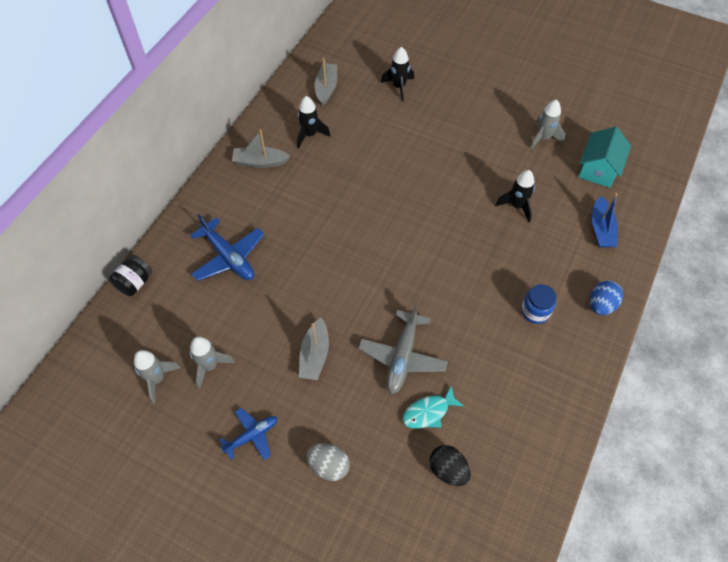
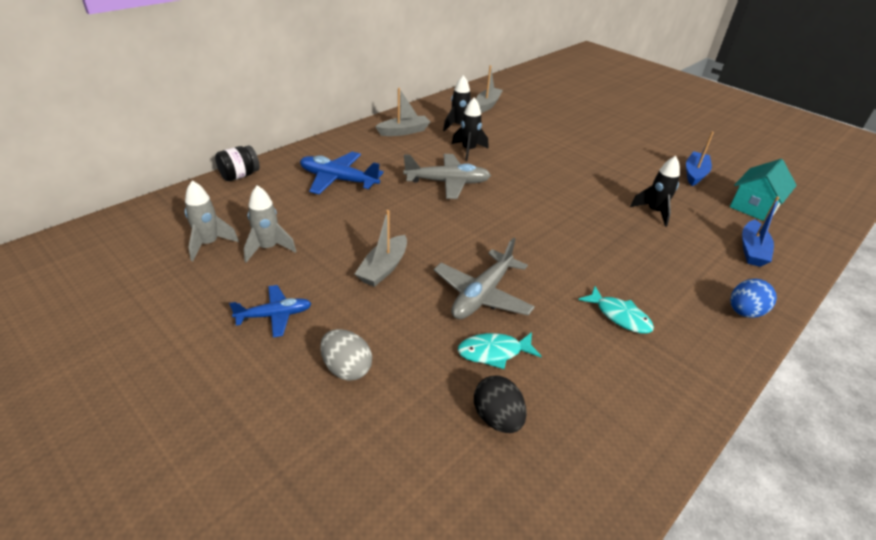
camera: 15 degrees right, 20 degrees down
(229, 257) = (338, 180): blue plane -> blue plane turned 135 degrees clockwise
(260, 162) = (404, 131): grey boat -> grey boat turned 135 degrees clockwise
(329, 227) = (447, 183): none -> grey plane
(399, 87) = (555, 116): black rocket -> black rocket (468, 150)
(511, 342) = (619, 316): none -> turquoise fish
(535, 311) = (657, 297): blue jar -> none
(543, 138) = (694, 174): grey rocket -> blue boat

